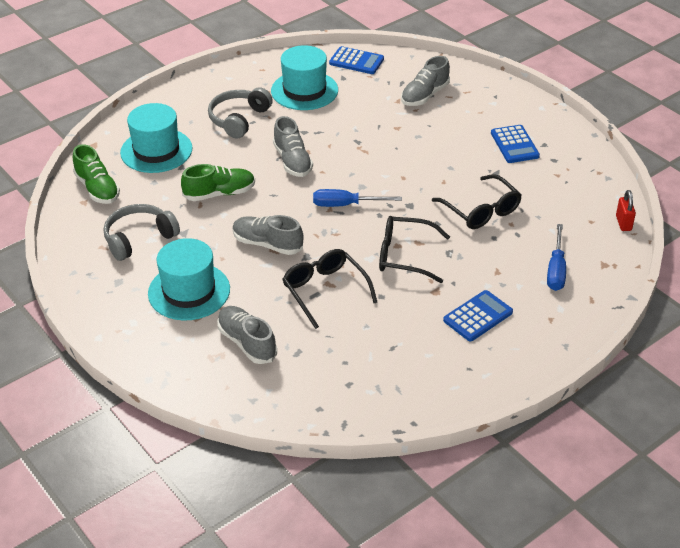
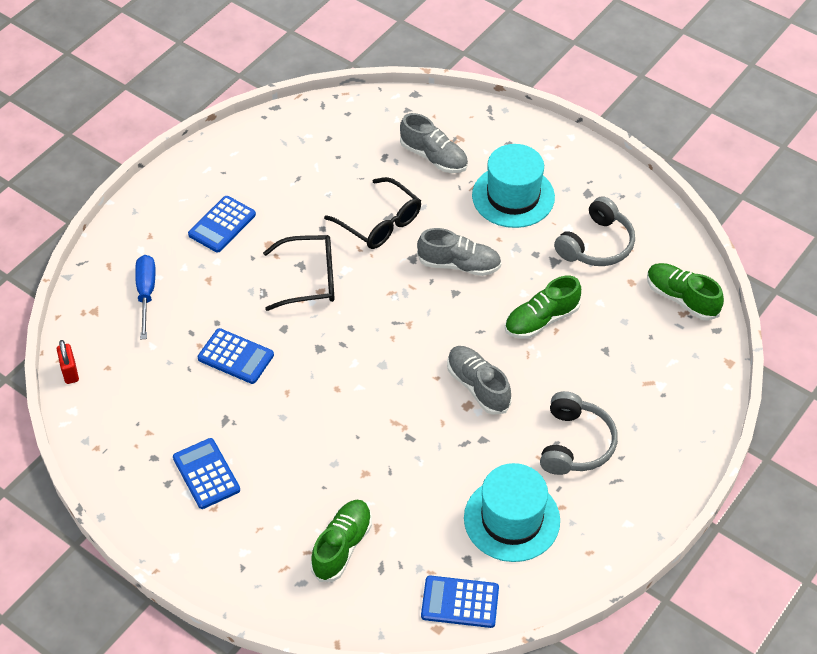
camera: 165 degrees right, 10 degrees up
(156, 150) = (649, 368): turquoise hat -> none
(346, 205) = (392, 333): blue screwdriver -> none
(424, 95) = (342, 546): grey shoe -> green shoe
(481, 211) = (235, 357): black glasses -> blue calculator

